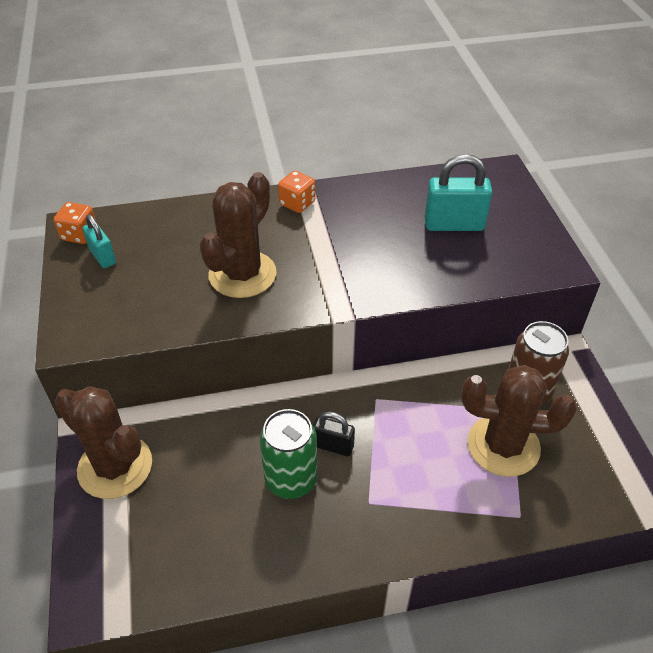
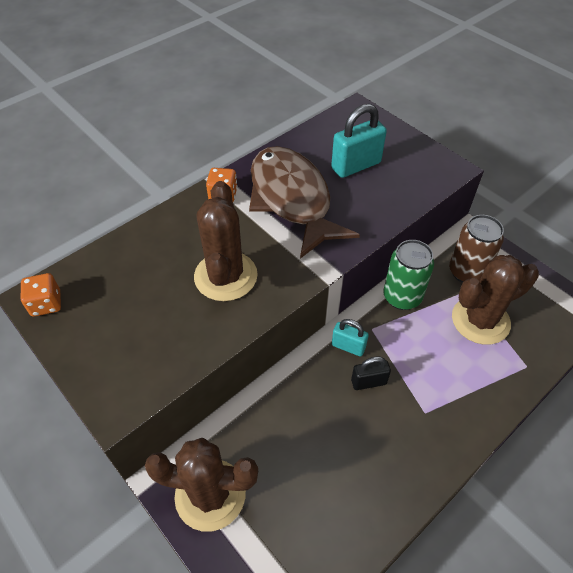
camera: 30 degrees left, 5 degrees up
(103, 257) = (86, 315): turquoise padlock -> turquoise padlock (348, 346)
(291, 480) = (358, 426): green can -> green can (402, 297)
(360, 232) = (292, 199): none -> brown fish

